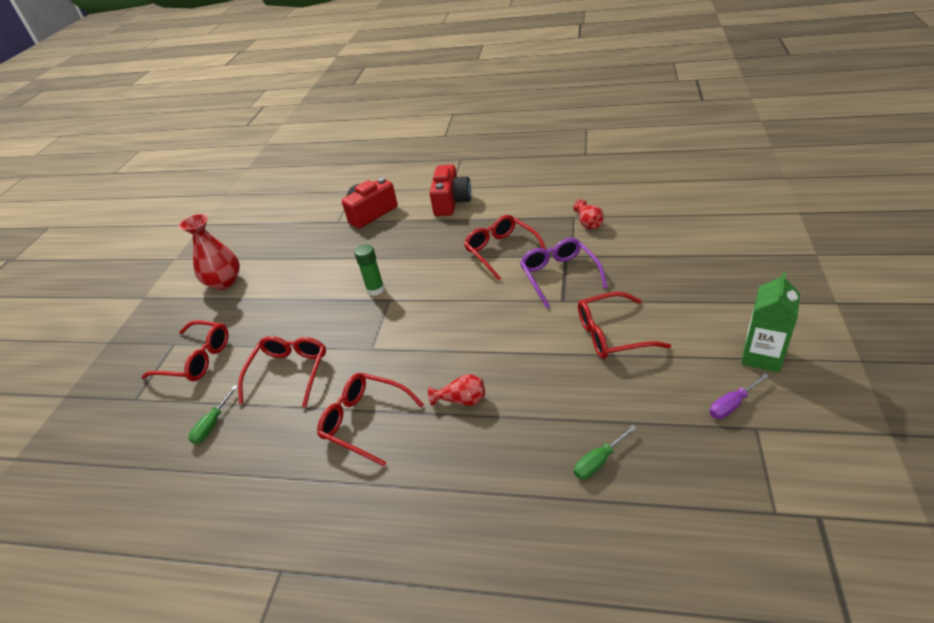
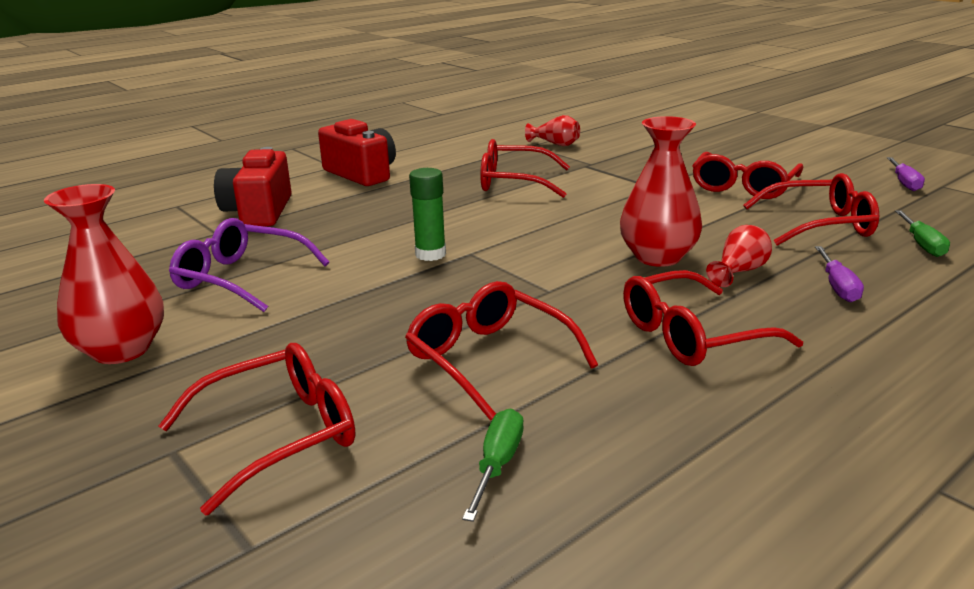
camera: 55 degrees left, 15 degrees down
(212, 424) = (497, 465): green screwdriver -> green screwdriver turned 135 degrees counterclockwise
(450, 360) = (658, 257): none -> red vase
(481, 448) = (837, 286): none -> purple screwdriver
(559, 275) = (612, 176): purple glasses -> purple glasses (241, 278)
(579, 399) = (819, 225): none -> red glasses
(762, 356) = (856, 158): green carton -> none

